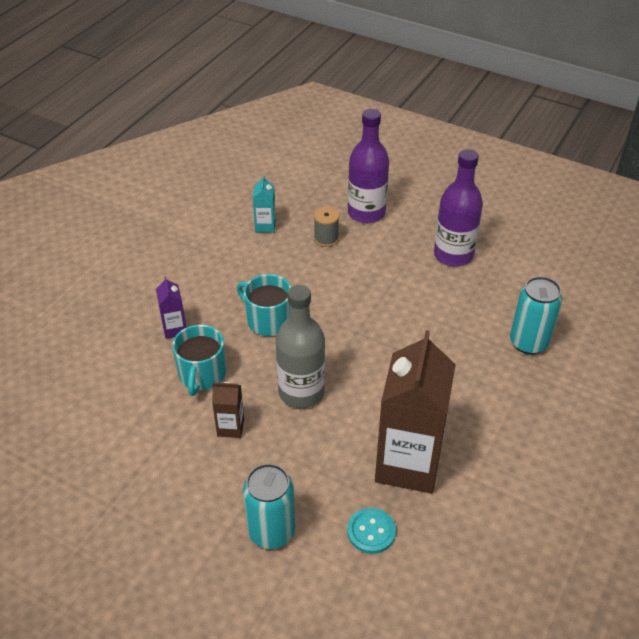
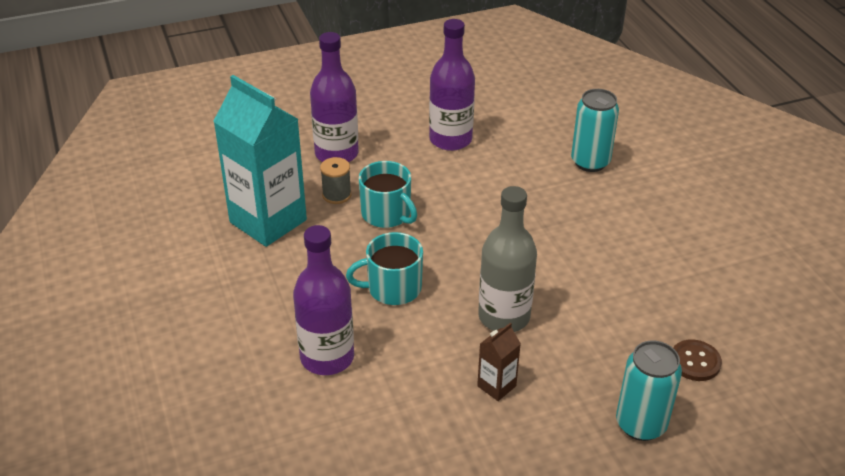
camera: 50 degrees left, 5 degrees down
(174, 329) = (327, 357): purple carton -> purple bottle
(202, 375) = (410, 370): turquoise mug -> turquoise mug (387, 214)
(265, 226) = (268, 221): turquoise carton -> turquoise carton, size x2.32
(371, 531) = (695, 362): turquoise button -> brown button
(408, 464) = (646, 300): brown carton -> none

